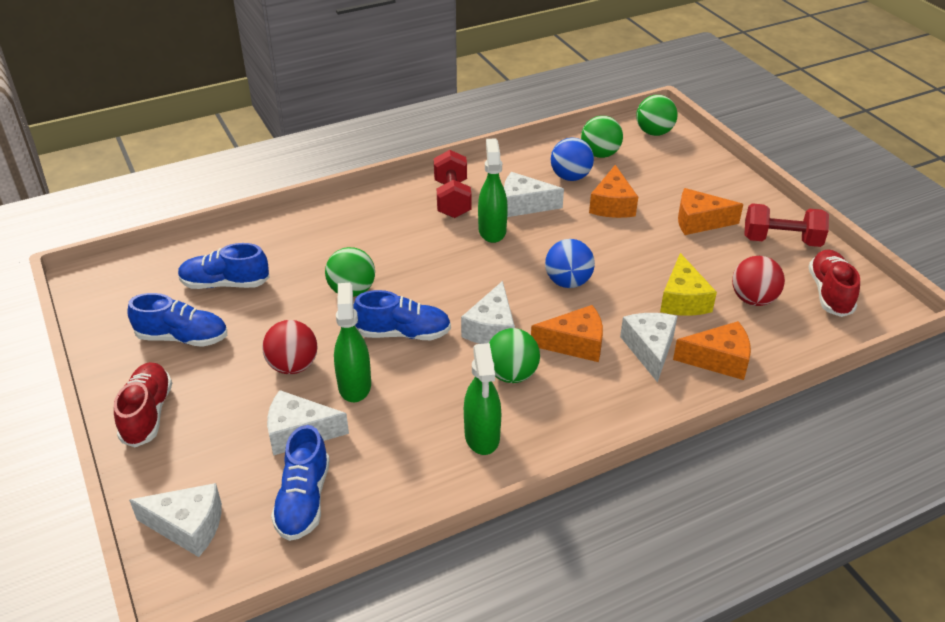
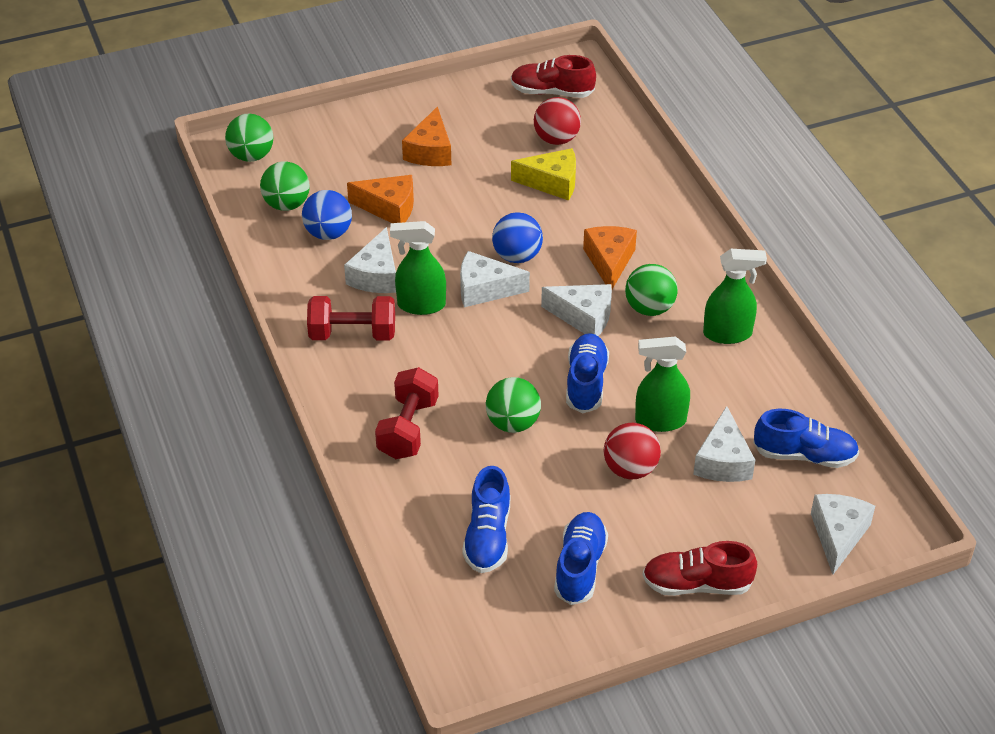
camera: 85 degrees left, 5 degrees up
(650, 349) = (620, 214): white cheese -> white cheese (484, 289)
(719, 360) = (636, 175): orange cheese -> none
(781, 241) = (470, 104): red dumbbell -> red dumbbell (408, 428)

